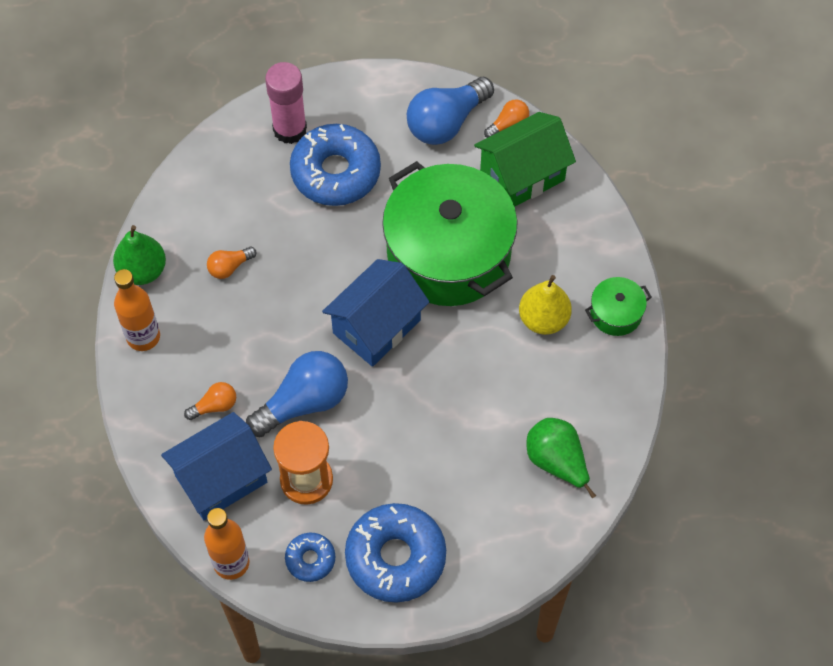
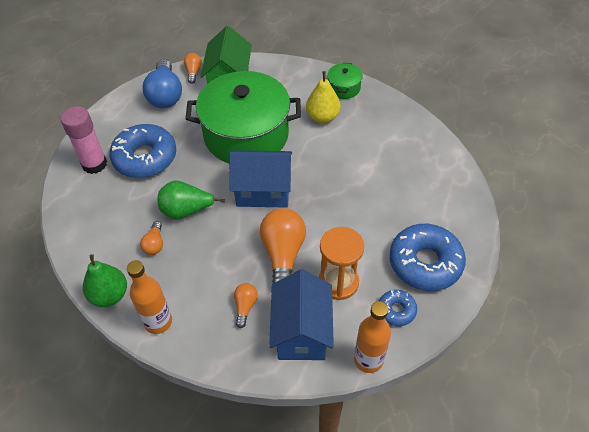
camera: 55 degrees left, 10 degrees down
(304, 402) = (283, 254): blue light bulb -> orange light bulb
(376, 326) = (263, 191): blue house -> blue house turned 75 degrees counterclockwise
(556, 461) = (414, 155): green pear -> green pear (186, 211)

